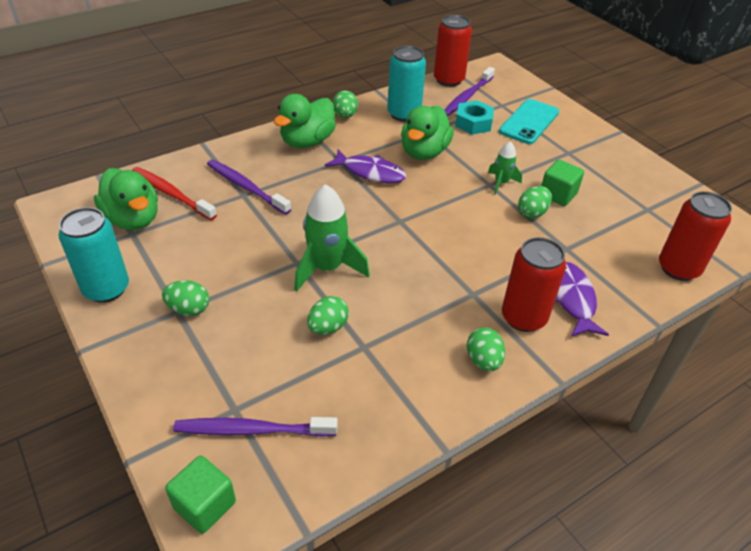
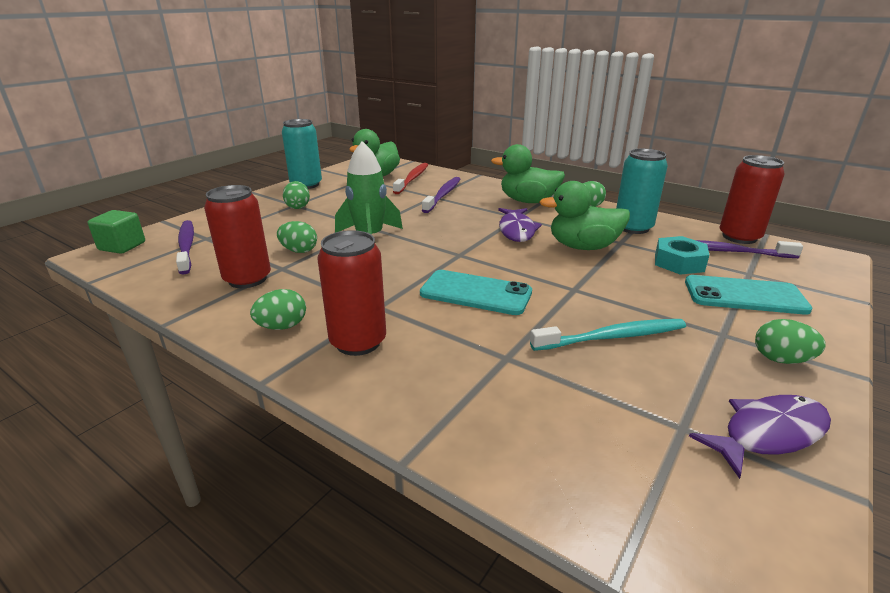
camera: 70 degrees right, 15 degrees down
(474, 234) = (476, 293): none -> turquoise phone
(501, 183) = (586, 295): green rocket -> none
(532, 213) = (552, 323): green egg -> green egg (781, 359)
(558, 194) = (613, 337): green cube -> turquoise toothbrush
(572, 299) = (410, 373): purple fish -> purple fish (768, 434)
(678, 268) = (557, 478): red can -> red can (247, 279)

